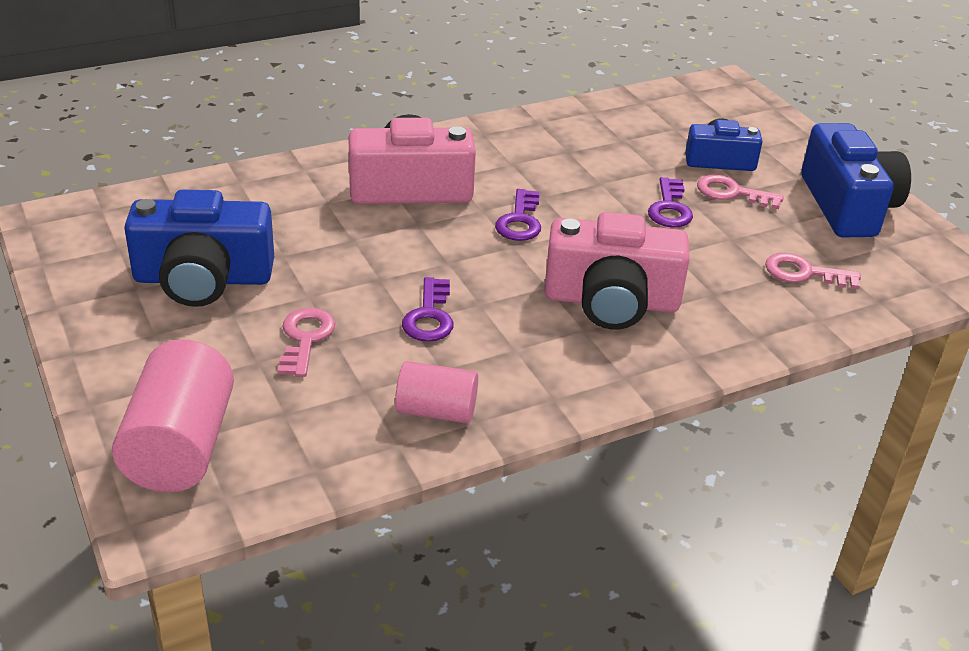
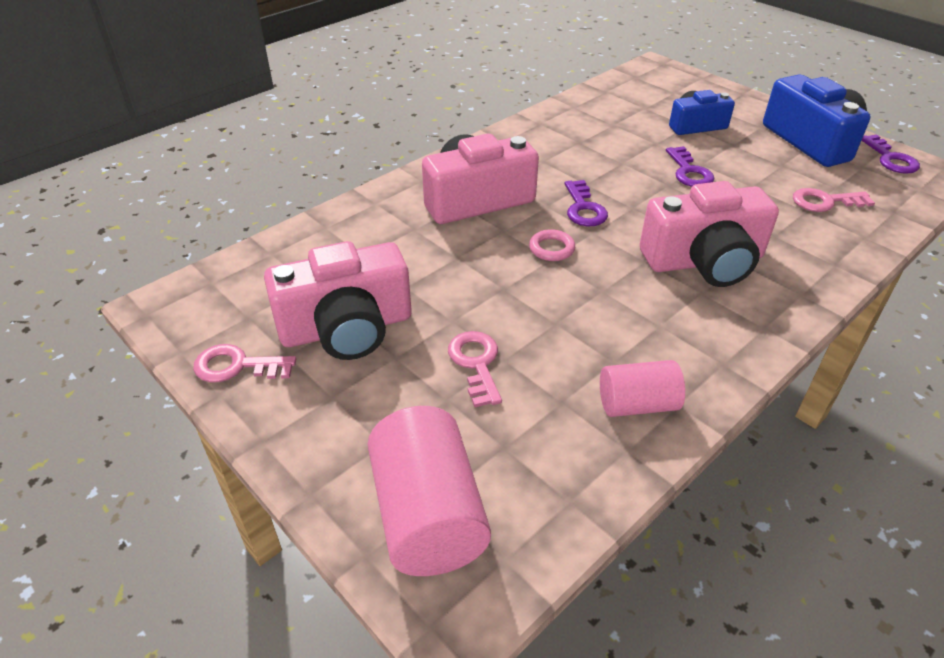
camera: 15 degrees left, 5 degrees up
(203, 279) = (346, 328): blue camera -> pink camera
(429, 316) = (569, 313): purple key -> purple key (890, 159)
(455, 253) = (551, 249): none -> pink ring
(732, 193) = (724, 149): pink key -> pink key (237, 366)

